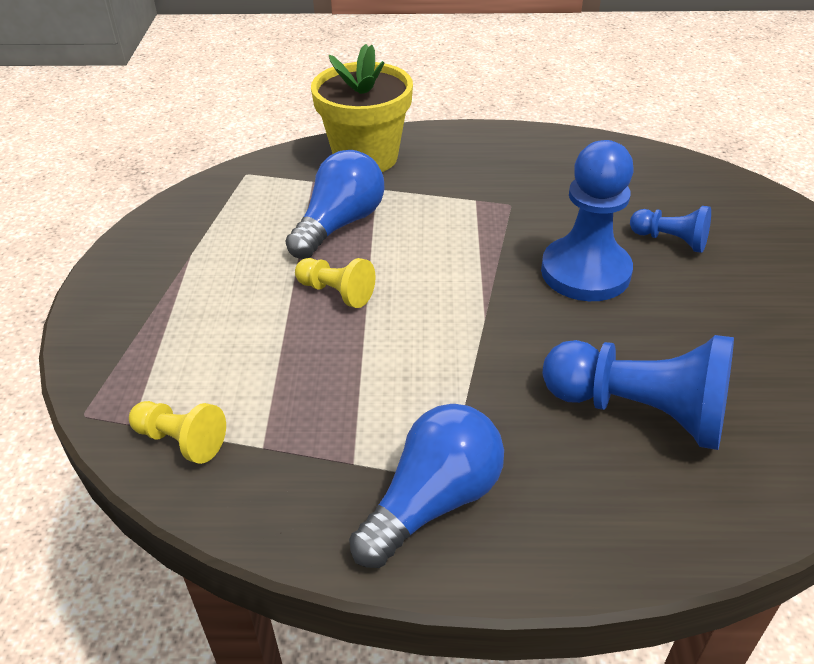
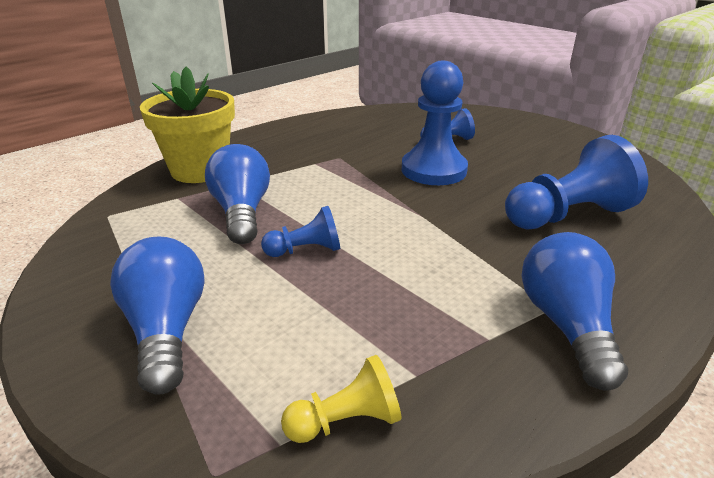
camera: 45 degrees left, 10 degrees down
(169, 301) = (167, 330): none -> blue light bulb
(336, 292) = (305, 250): yellow pawn -> blue pawn

